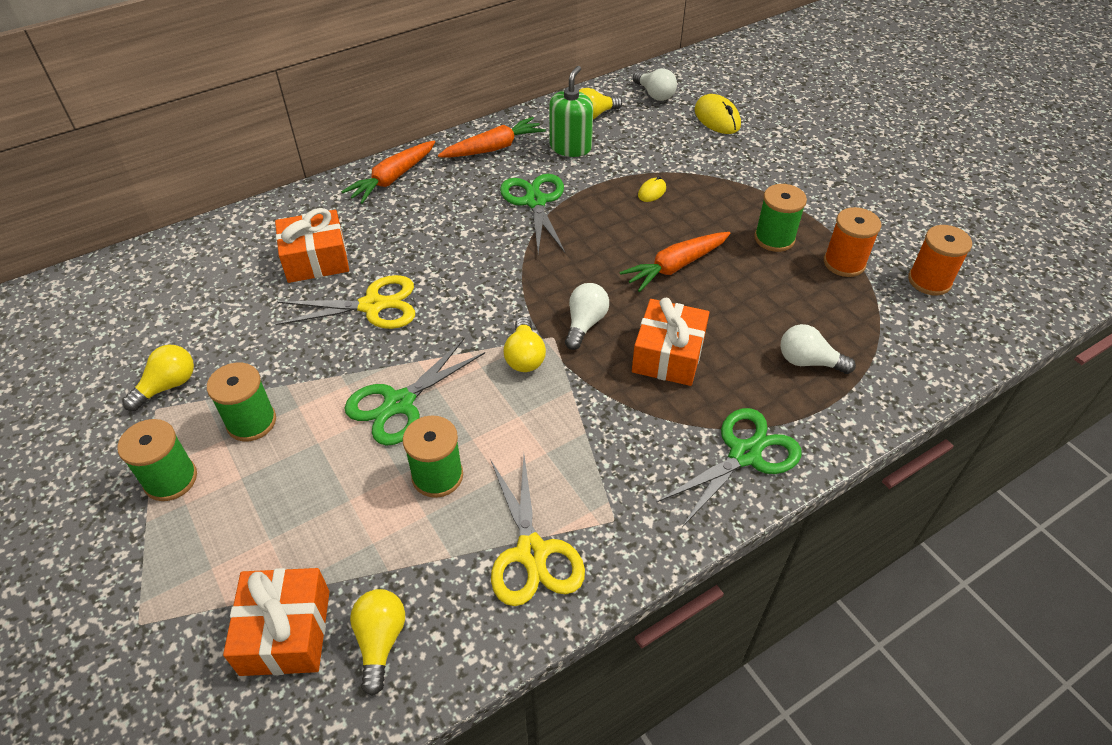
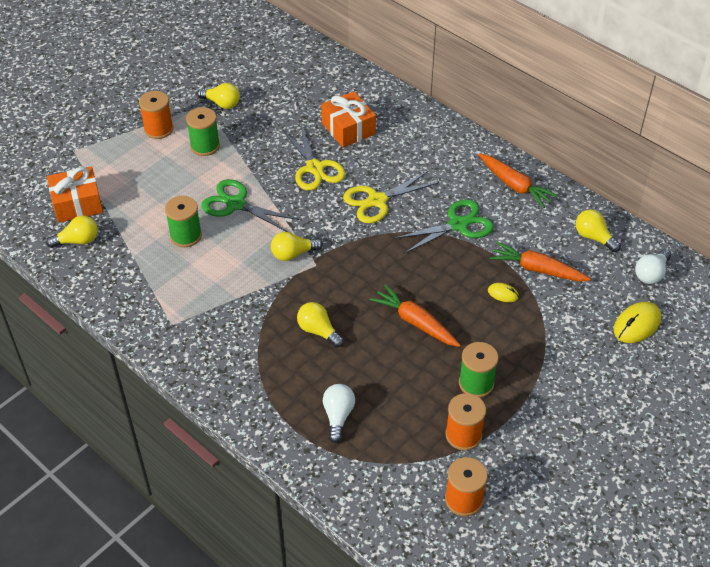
camera: 75 degrees right, 0 degrees up
(171, 479) = (158, 129): green spool -> orange spool
(392, 179) = (449, 140): orange carrot -> orange carrot (537, 269)
(532, 553) = (142, 290): yellow scissors -> yellow scissors (377, 201)
(570, 147) = (539, 231): green soap dispenser -> none
(585, 324) = (334, 279): white light bulb -> none
(668, 355) = (318, 331): orange gift -> yellow light bulb
(744, 454) = (239, 385): green scissors -> none

